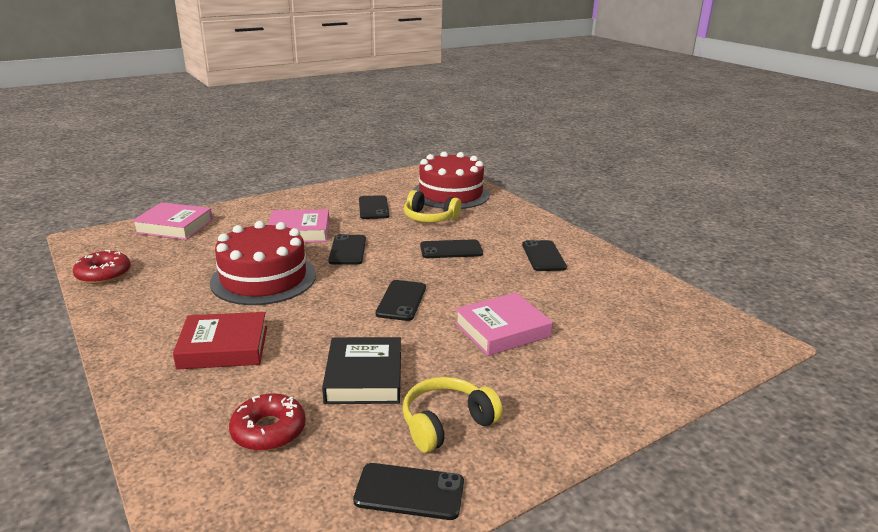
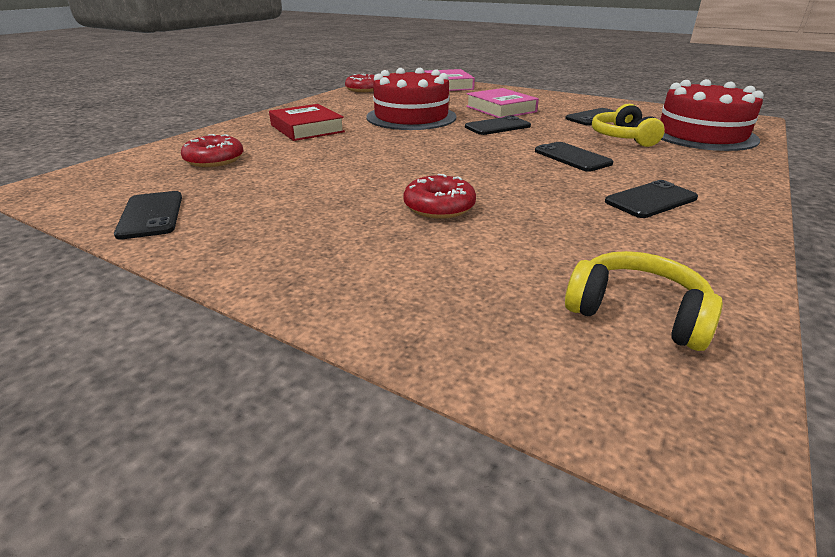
camera: 65 degrees right, 5 degrees up
(364, 377) = (301, 171): black book -> none
(401, 300) = (438, 159): black phone -> none
(446, 423) = (251, 211): yellow headphones -> yellow headphones (637, 313)
(502, 330) = (439, 207): pink book -> red donut

